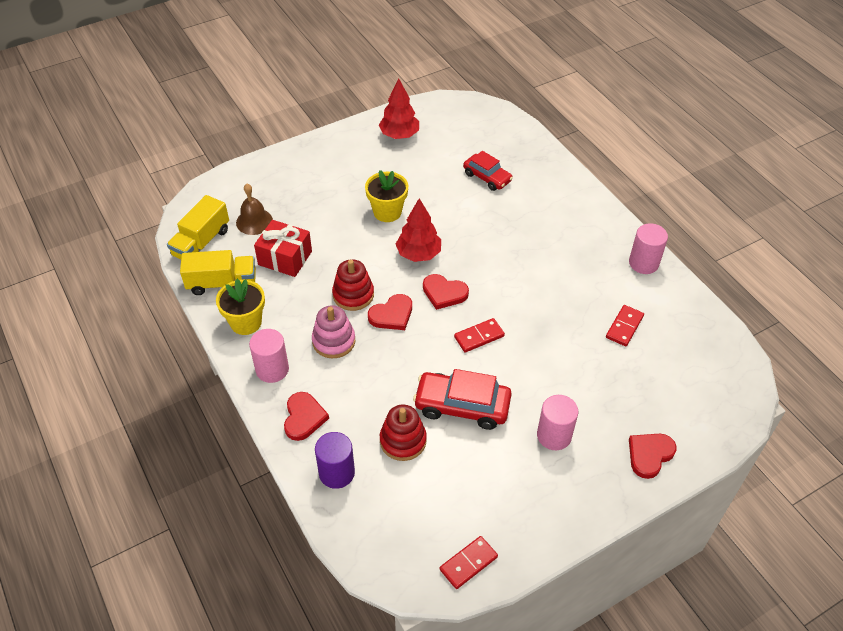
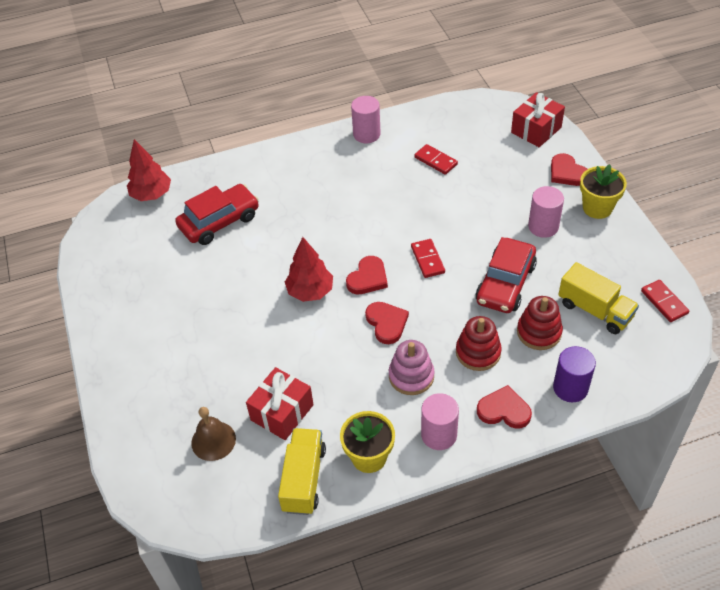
camera: 75 degrees left, 0 degrees up
(201, 242) = (231, 500): yellow truck -> yellow truck (595, 310)
(353, 295) = (352, 353): red stacking toy -> red stacking toy (478, 352)
(387, 212) = (241, 311): yellow flower pot -> yellow flower pot (597, 208)
(399, 135) = (123, 286): red tree -> red tree (152, 195)
(487, 177) = (219, 222): red car -> red car, size x1.52
(713, 418) = (536, 130): none -> red gift

